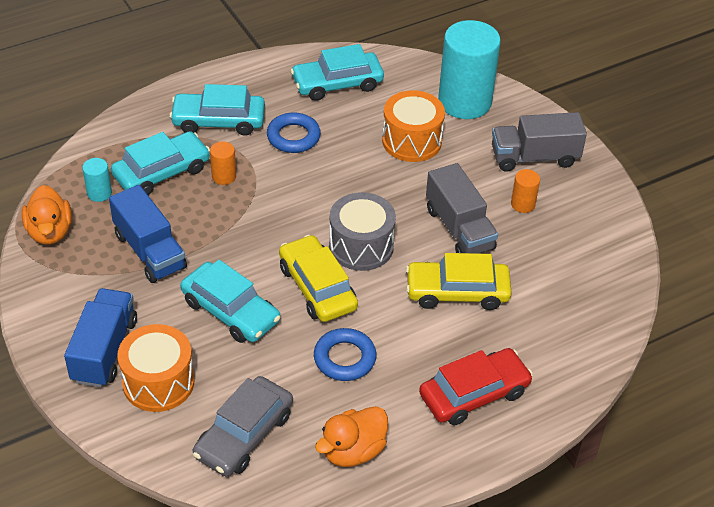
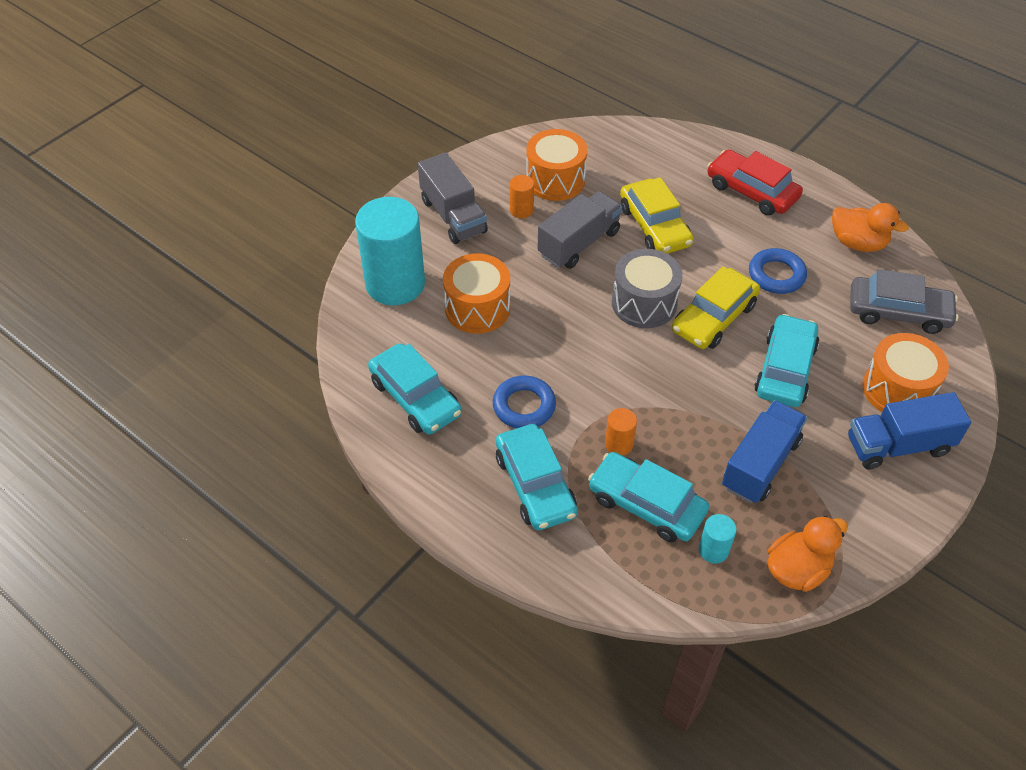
camera: 110 degrees left, 5 degrees up
(557, 242) = (555, 180): none -> orange drum

